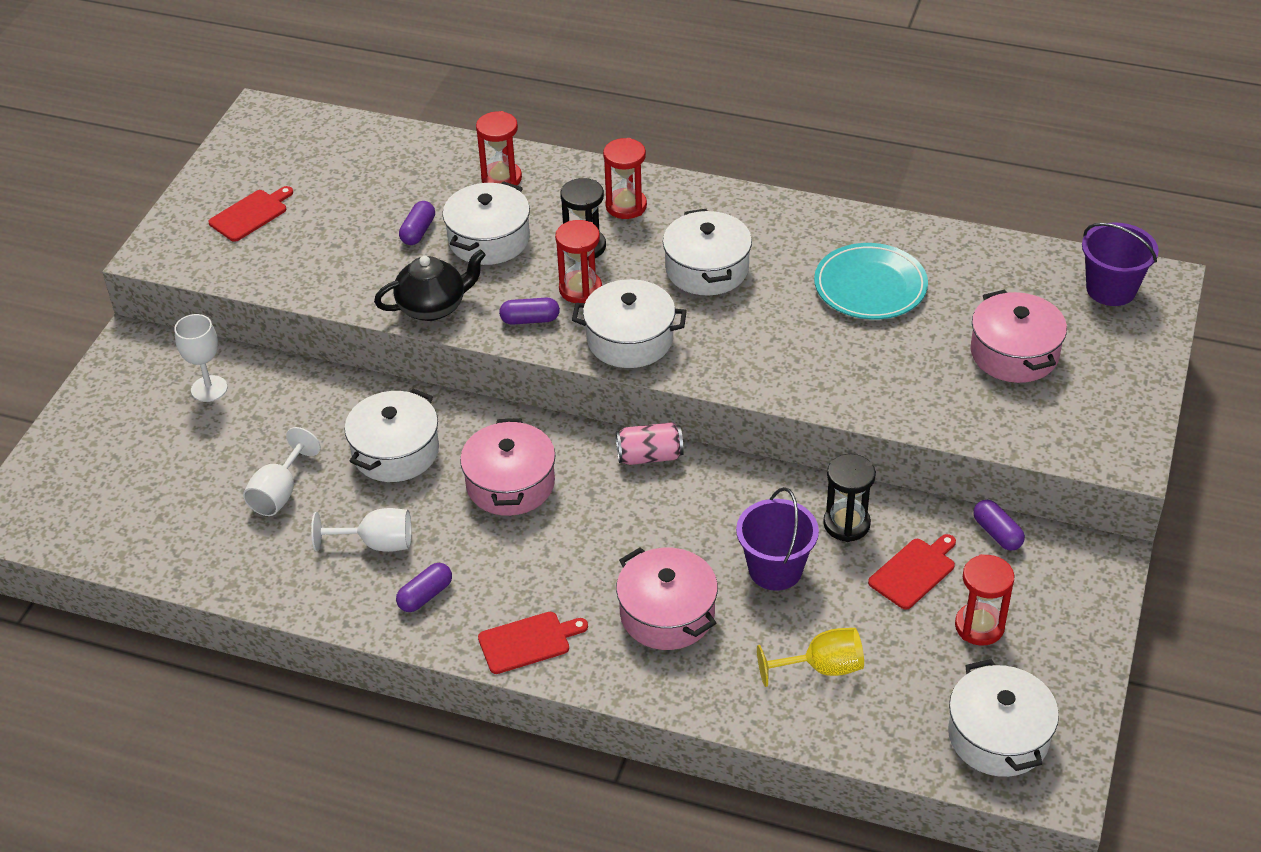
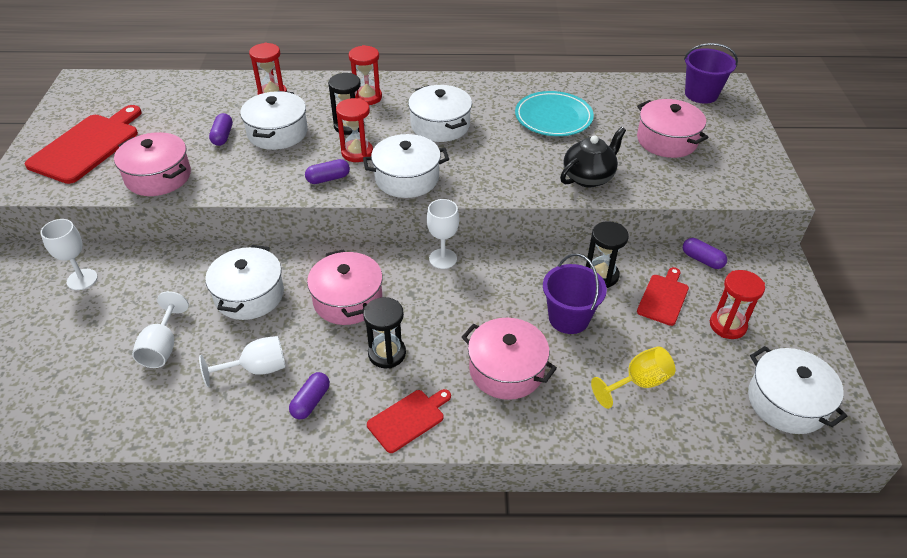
camera: 20 degrees left, 0 degrees up
(250, 214) = (87, 146): red cutting board -> red cutting board, size x1.82
(324, 275) = (158, 176): none -> pink pot
(433, 307) = (251, 183): black teapot -> black teapot (589, 177)
(532, 561) = (387, 353): none -> black hourglass
(649, 456) = (443, 259): pink can -> white goblet

